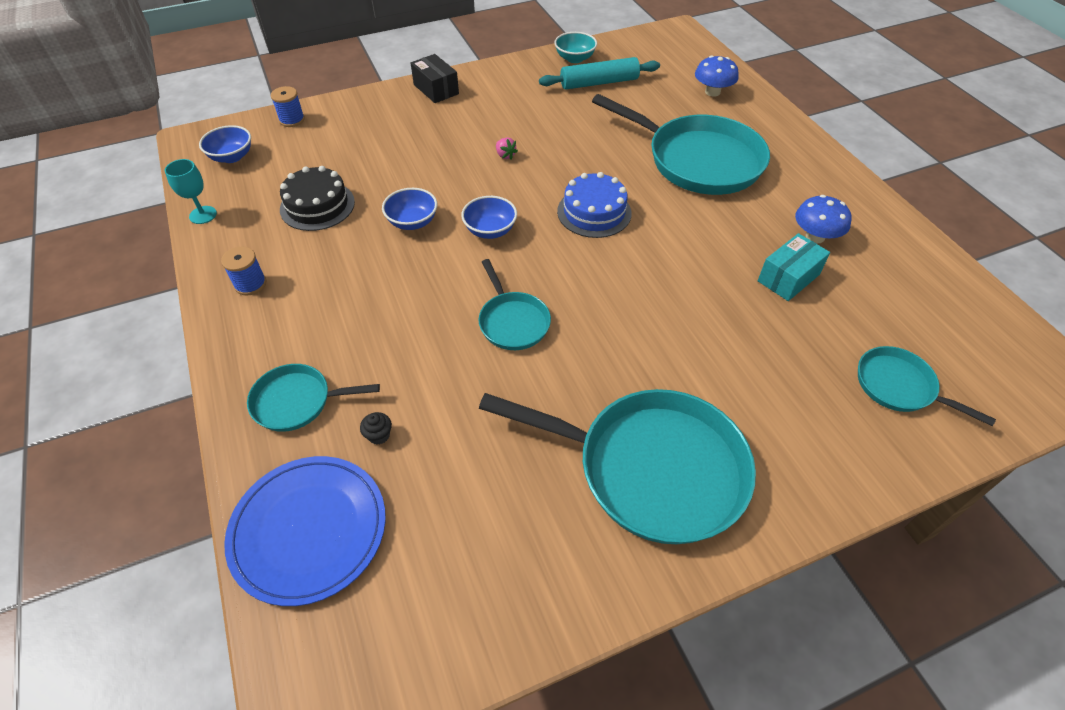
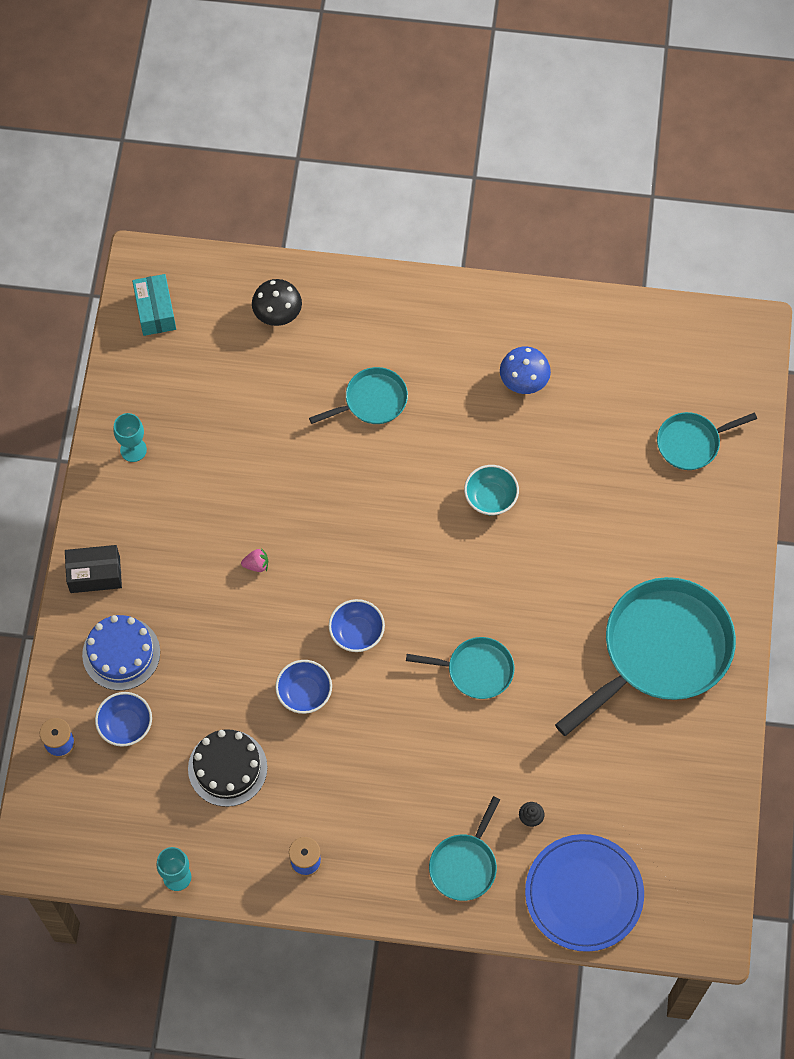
camera: 60 degrees left, 15 degrees up
(232, 157) = (92, 823): blue bowl -> blue bowl (126, 725)
(544, 72) = (133, 450): none -> turquoise goblet
(575, 58) = (128, 404): turquoise bowl -> turquoise bowl (490, 498)
(594, 212) = (386, 533): blue cake -> blue cake (121, 653)
(599, 83) = (190, 408): turquoise rolling pin -> none
(697, 160) = (372, 401): turquoise pan -> turquoise pan, size x0.50
(712, 92) = (277, 313): blue mushroom -> black mushroom
(788, 278) = (554, 436): turquoise box -> turquoise box (155, 311)

